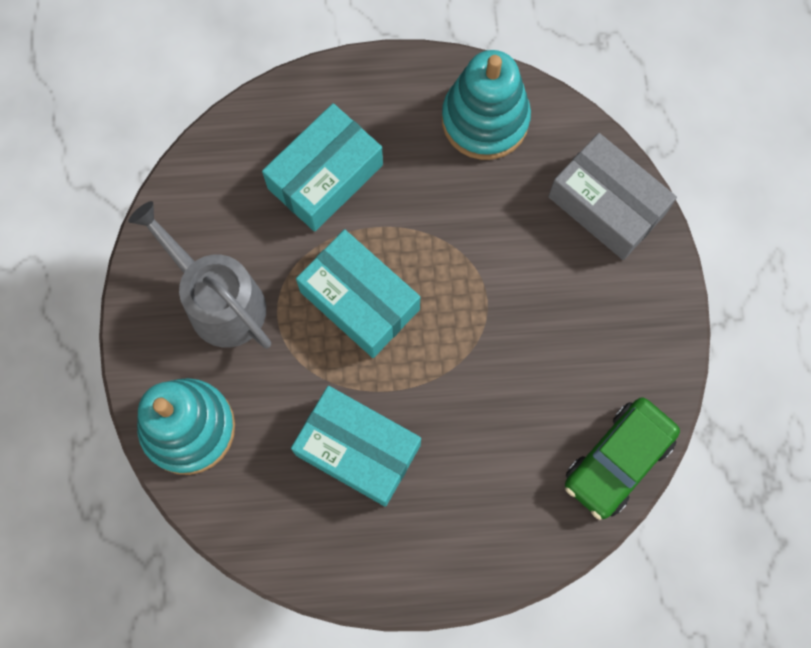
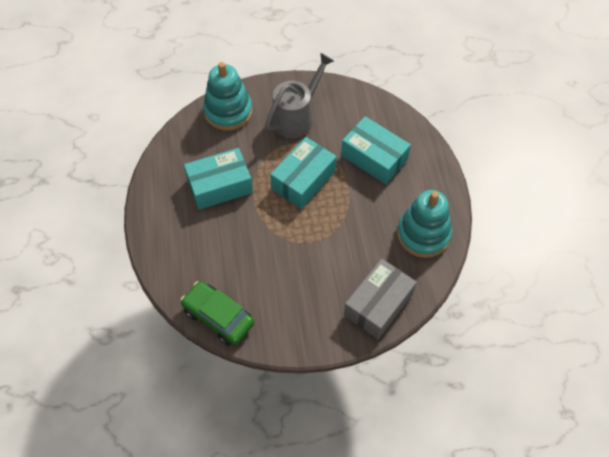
camera: 85 degrees right, 15 degrees down
(358, 450) = (220, 186): turquoise box -> turquoise box turned 45 degrees clockwise

